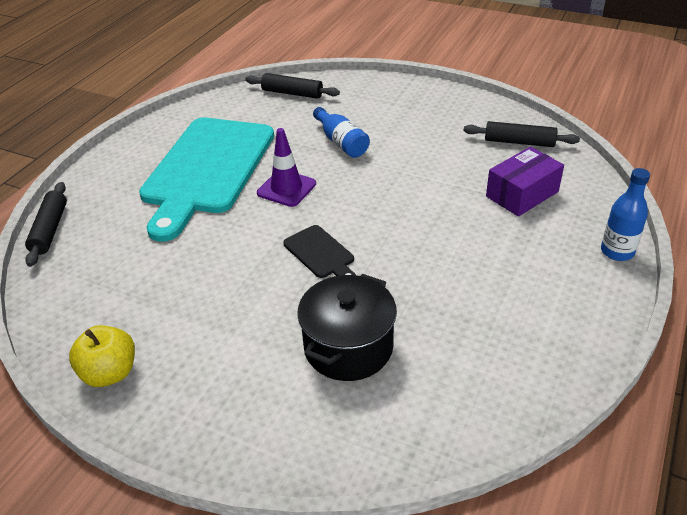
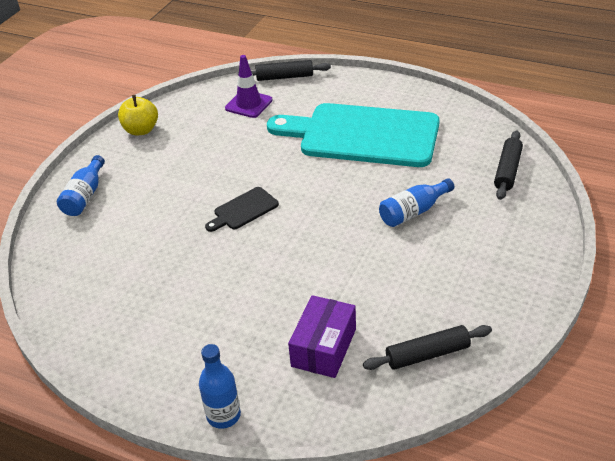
camera: 90 degrees right, 0 degrees up
(260, 422) = (85, 196): none -> blue bottle
(286, 188) = (334, 183): purple traffic cone -> purple traffic cone (248, 104)
(348, 347) = (138, 231): black pot -> none
(519, 142) = (427, 354): black rolling pin -> black rolling pin turned 60 degrees clockwise
(522, 194) = (324, 347): purple box -> purple box turned 60 degrees clockwise

